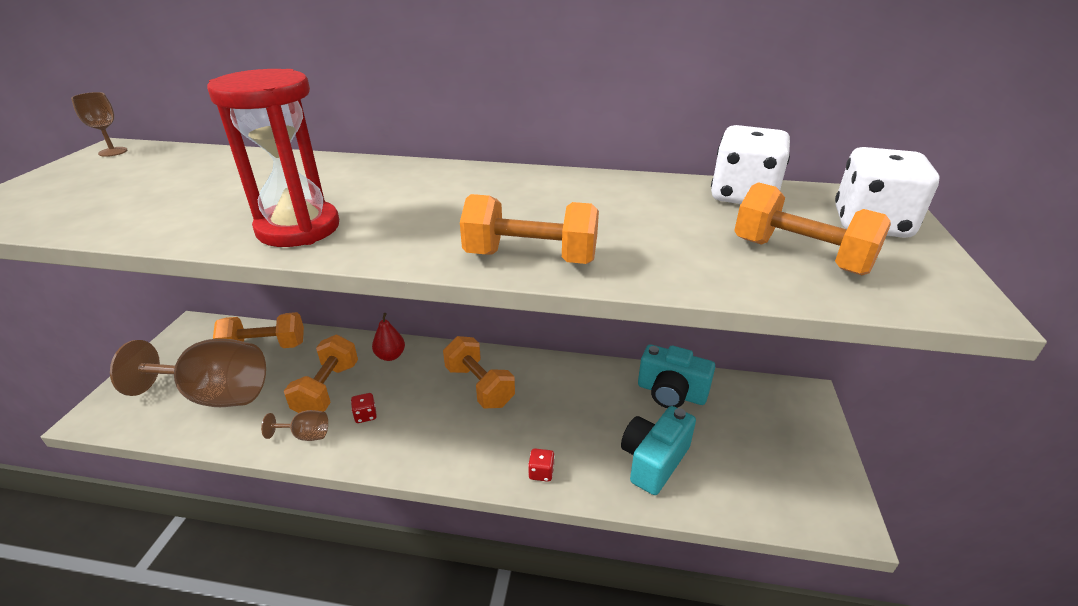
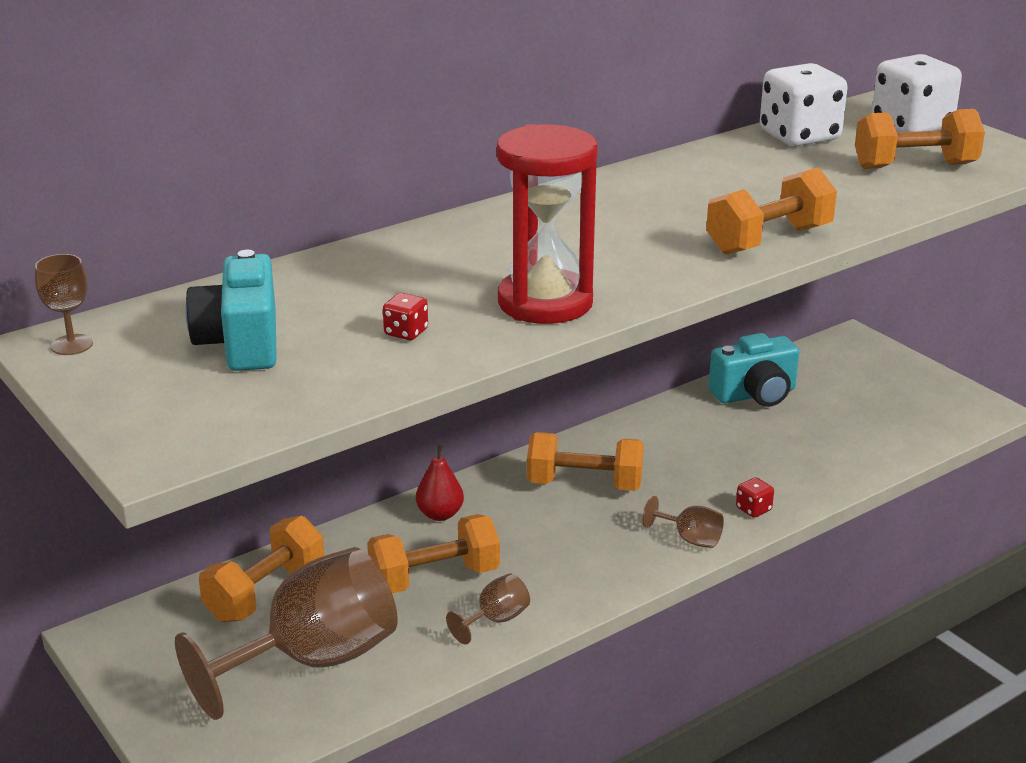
camera: 45 degrees left, 5 degrees down
(327, 389) = (434, 578): orange dumbbell -> orange dumbbell turned 75 degrees counterclockwise
(365, 415) = (522, 570): red dice -> red dice (406, 332)
(473, 464) = (690, 539): none -> brown goblet
(654, 461) = (819, 449): turquoise camera -> turquoise camera (241, 343)

